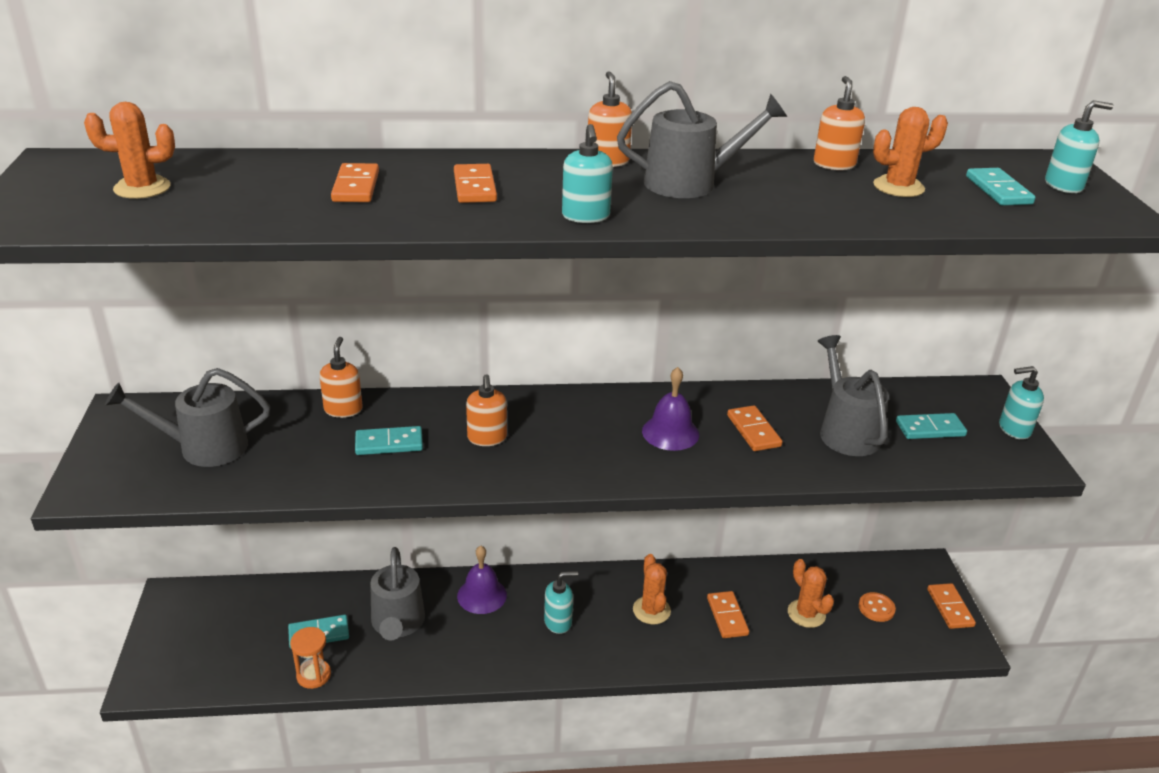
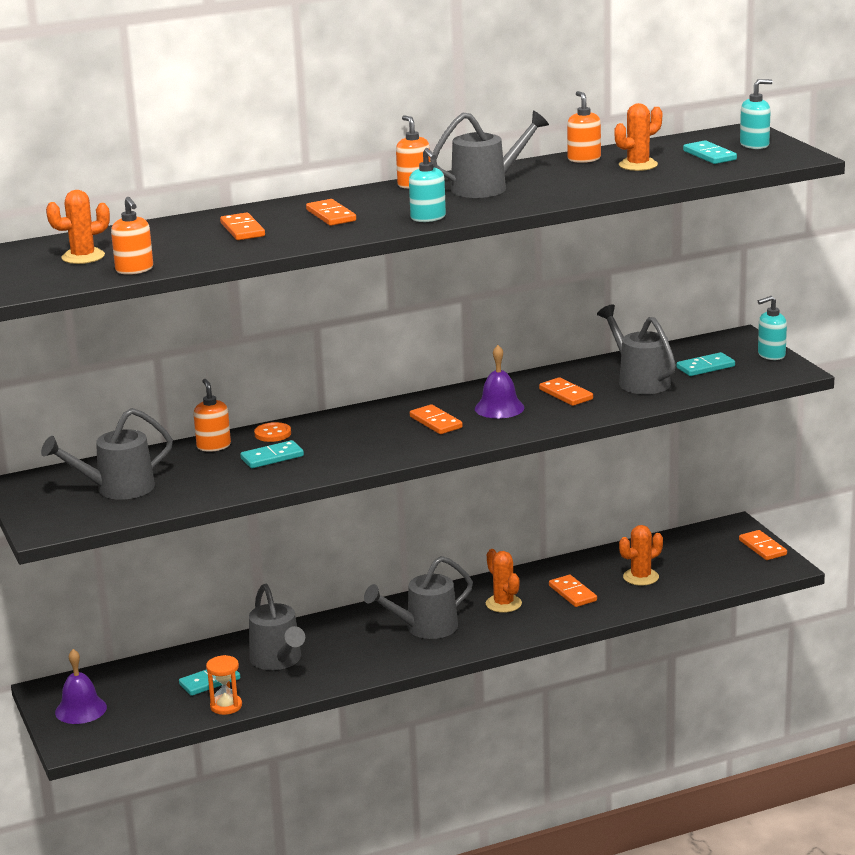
camera: 15 degrees left, 10 degrees down
(482, 595) = (343, 627): purple bell -> purple bell (81, 709)
(487, 438) = (351, 439): orange soap dispenser -> orange soap dispenser (134, 270)
(558, 622) = (424, 628): turquoise soap dispenser -> grey watering can
(590, 436) = (435, 422): none -> orange domino
(806, 614) = (641, 577): orange cactus -> orange cactus turned 75 degrees counterclockwise
(876, 608) = (699, 561): orange button -> orange button (272, 434)

